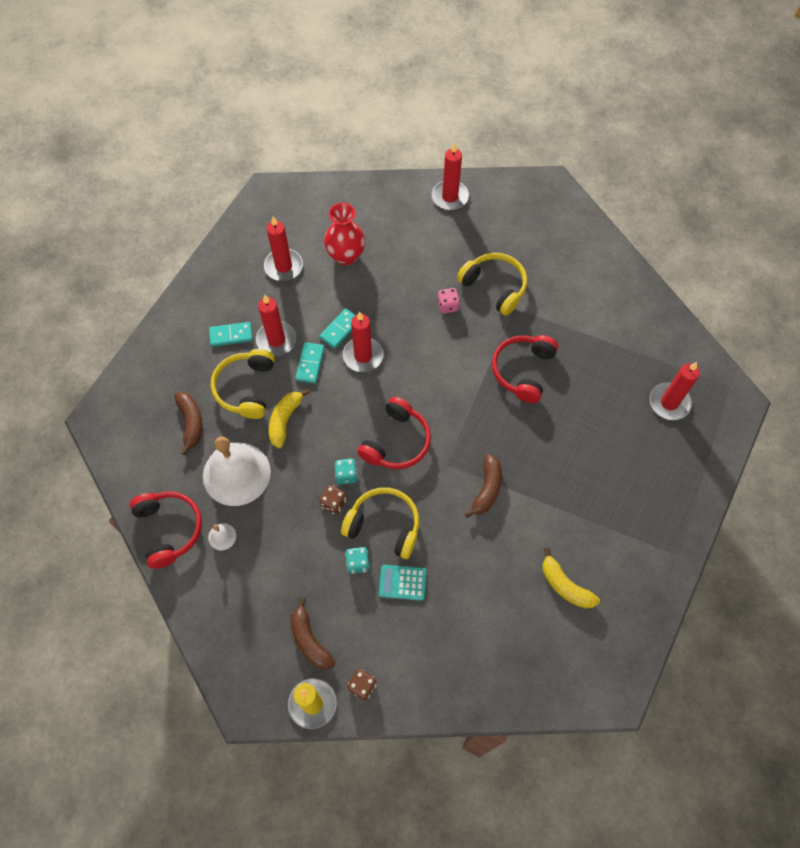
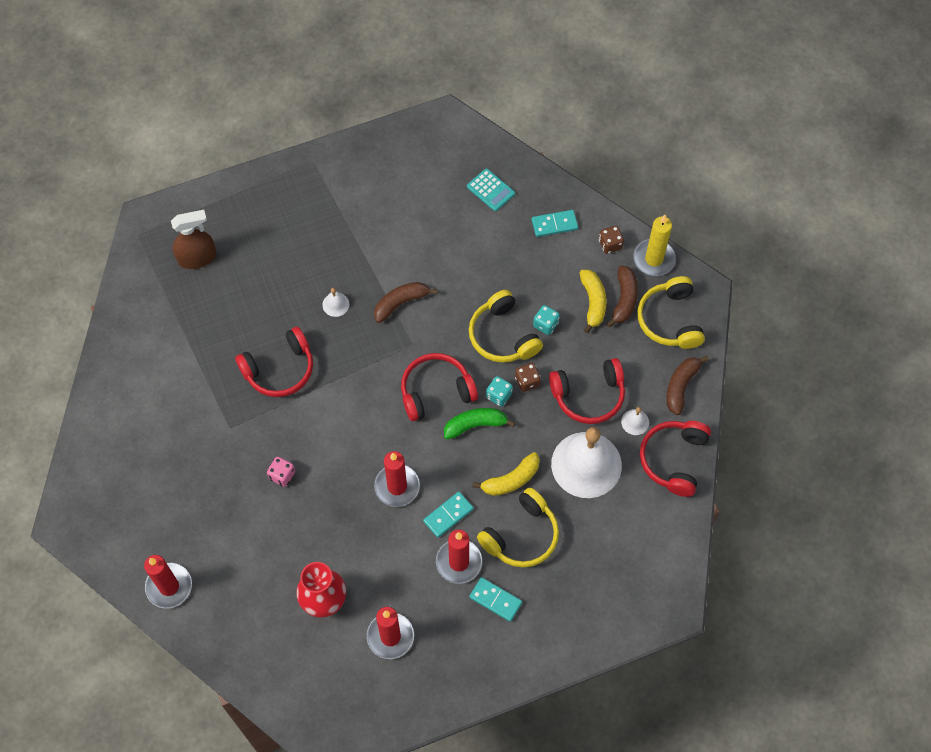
camera: 140 degrees left, 0 degrees up
(191, 423) = (592, 539): brown banana -> brown banana (681, 386)
(276, 529) = (588, 395): none -> red headphones
(340, 329) = (394, 527): turquoise domino -> turquoise domino (554, 224)
(345, 439) = (475, 425): none -> green banana
(402, 582) = (524, 287): turquoise calculator -> turquoise calculator (490, 190)
(494, 287) = (225, 461): yellow headphones -> yellow headphones (670, 320)
(533, 449) = (335, 304): none -> white bell
(565, 585) = (411, 200): yellow banana -> yellow banana (593, 302)
(669, 403) = (197, 258): red candle -> brown spray bottle

